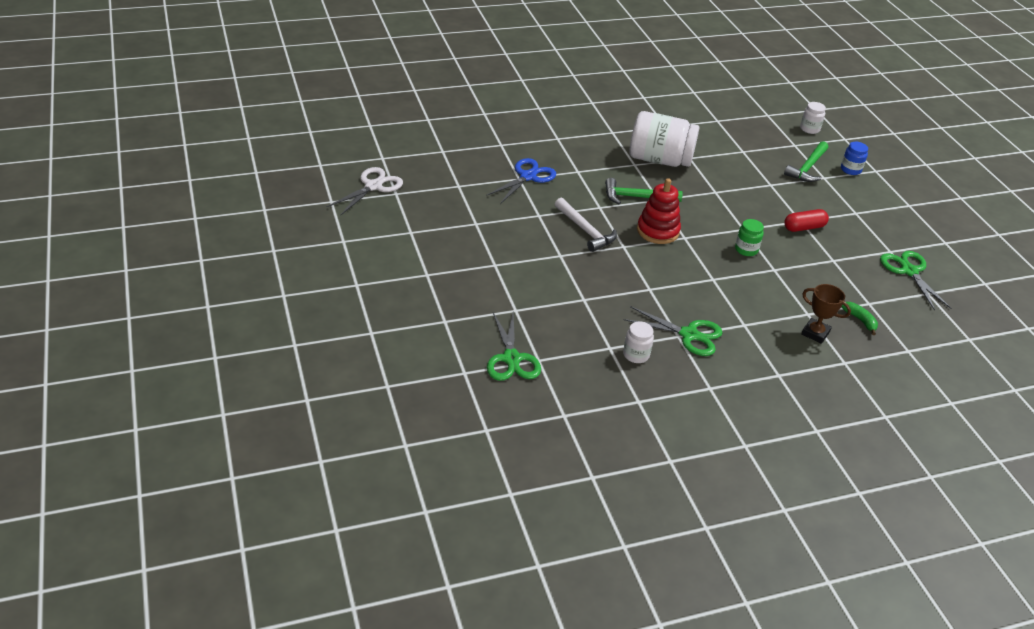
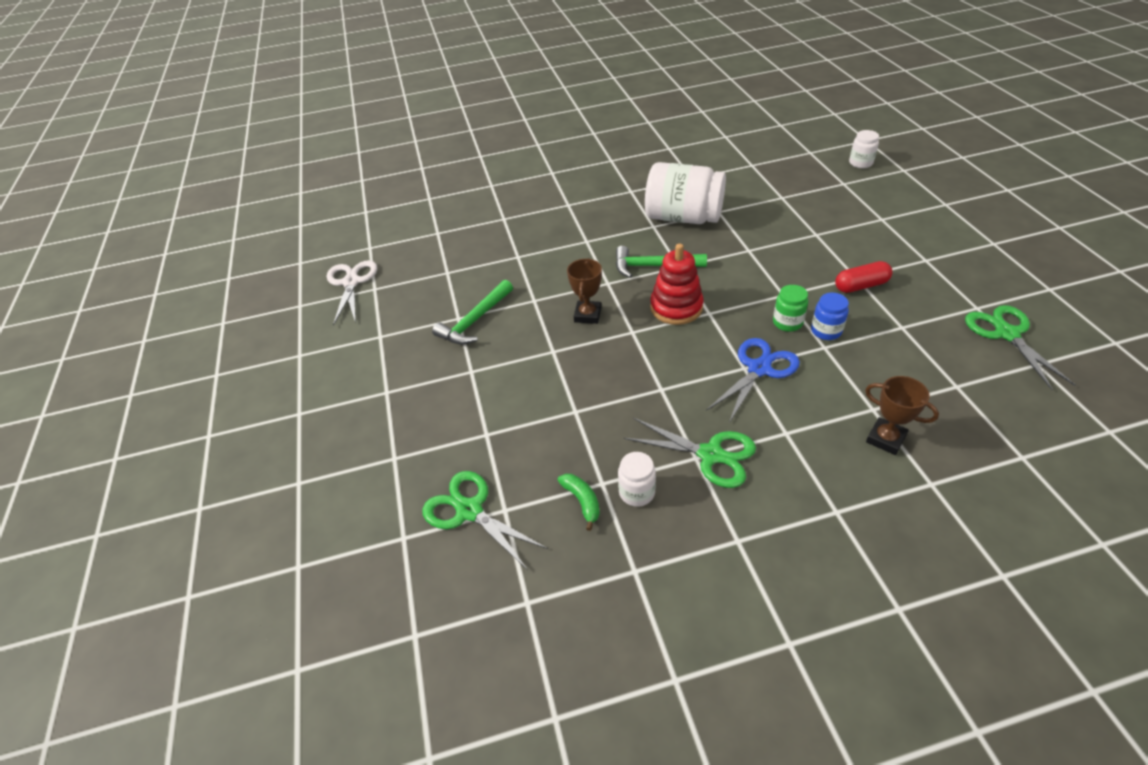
camera: 10 degrees right, 5 degrees up
(373, 186) = (351, 282): white scissors -> white scissors turned 45 degrees counterclockwise
(511, 359) = (469, 511): green scissors -> green scissors turned 135 degrees clockwise
(528, 177) = (528, 253): blue scissors -> blue scissors (759, 369)
(585, 230) = (587, 315): white hammer -> brown trophy
(808, 168) = (861, 209): green hammer -> green hammer (475, 320)
(850, 170) = (914, 206): blue jar -> blue jar (826, 331)
(860, 320) = (947, 413): green banana -> green banana (582, 501)

